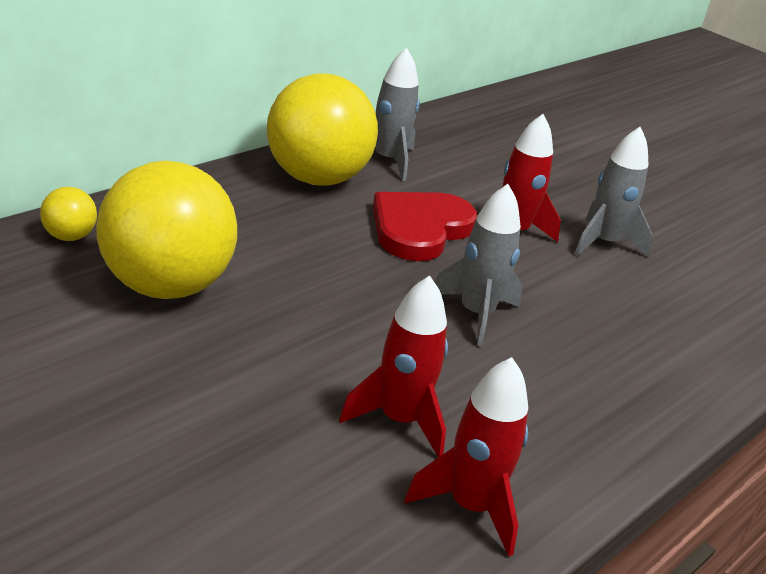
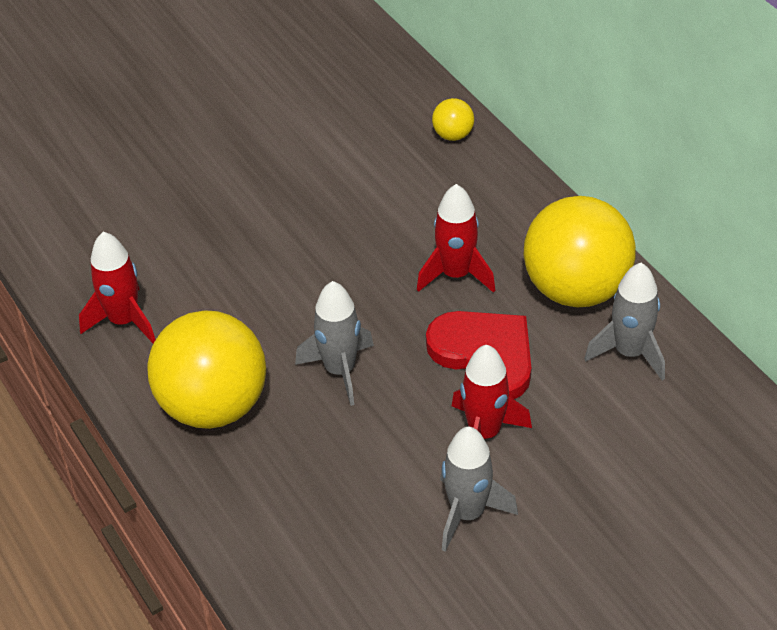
camera: 110 degrees right, 15 degrees up
(166, 287) = (384, 185): yellow ball -> yellow ball (213, 406)
(399, 421) = (213, 298): red rocket -> red rocket (456, 274)

